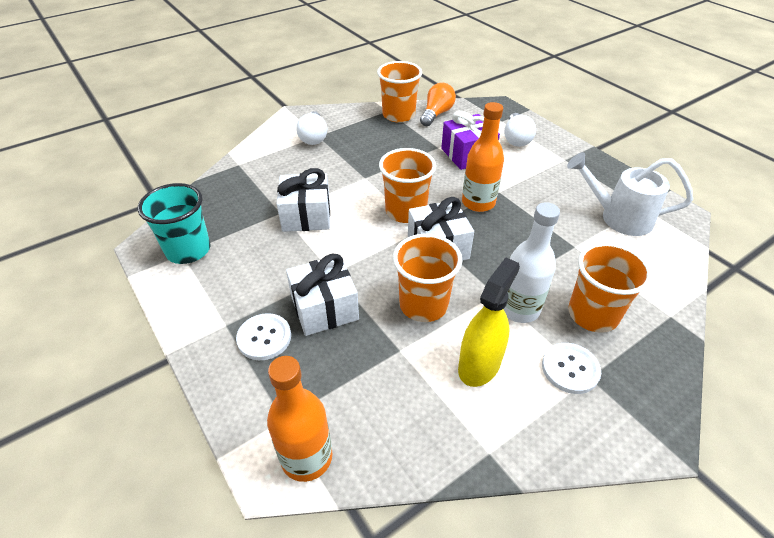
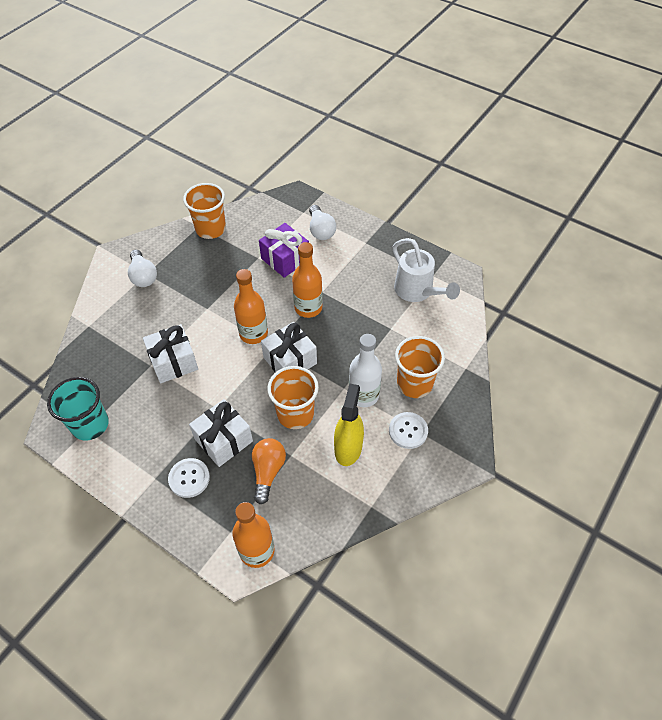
camera: 20 degrees left, 10 degrees up
(405, 211) = (253, 333): orange cup -> orange bottle
(436, 114) = (244, 219): orange light bulb -> orange light bulb (268, 472)
(618, 217) = (417, 291): white watering can -> white watering can turned 120 degrees counterclockwise

